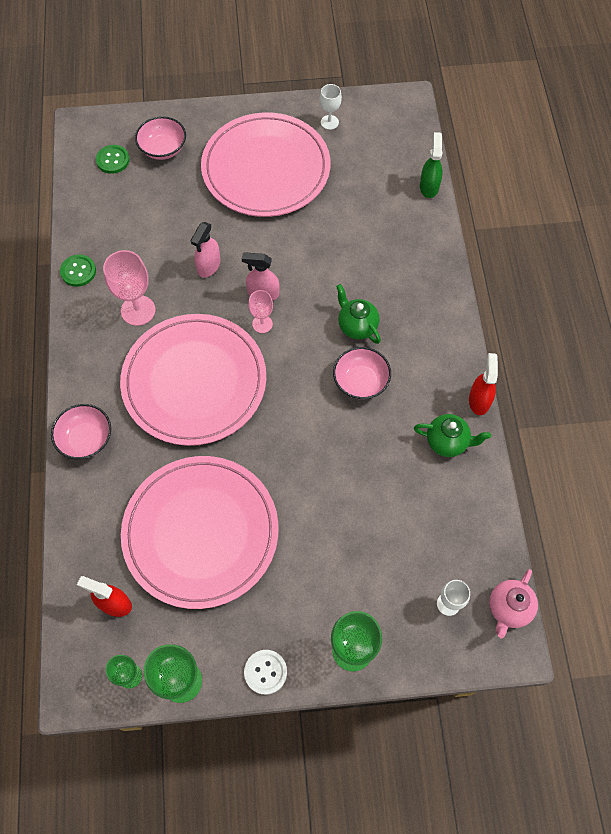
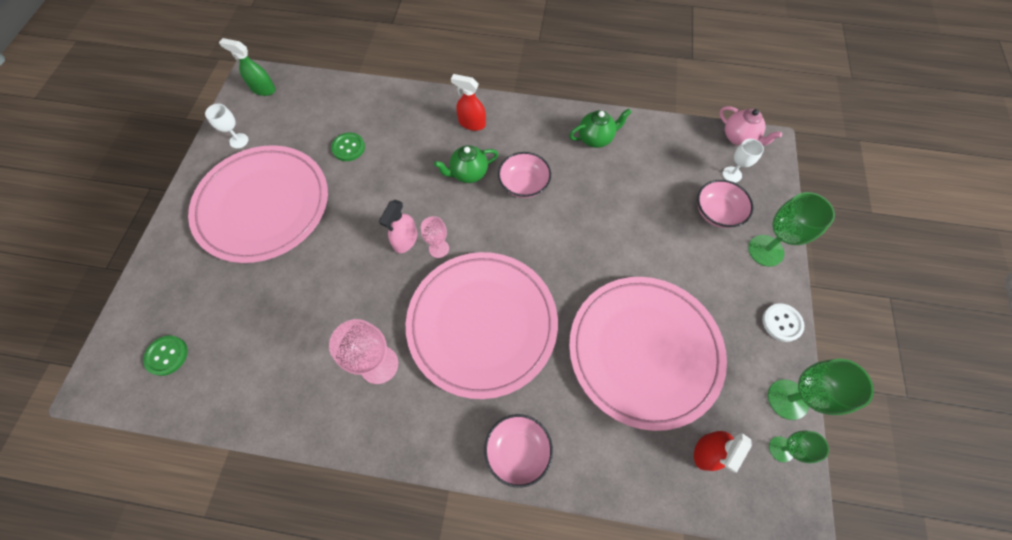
camera: 75 degrees left, 0 degrees up
(78, 271) = (301, 423): green button -> green button (348, 148)
(163, 148) = (182, 298): pink bowl -> pink bowl (717, 212)
(208, 266) = (353, 282): pink spray bottle -> none
(429, 186) = (349, 87): green spray bottle -> green spray bottle (263, 89)
(447, 442) = (595, 139): green teapot -> green teapot turned 45 degrees clockwise
(479, 400) = (564, 108): red spray bottle -> red spray bottle (472, 123)

